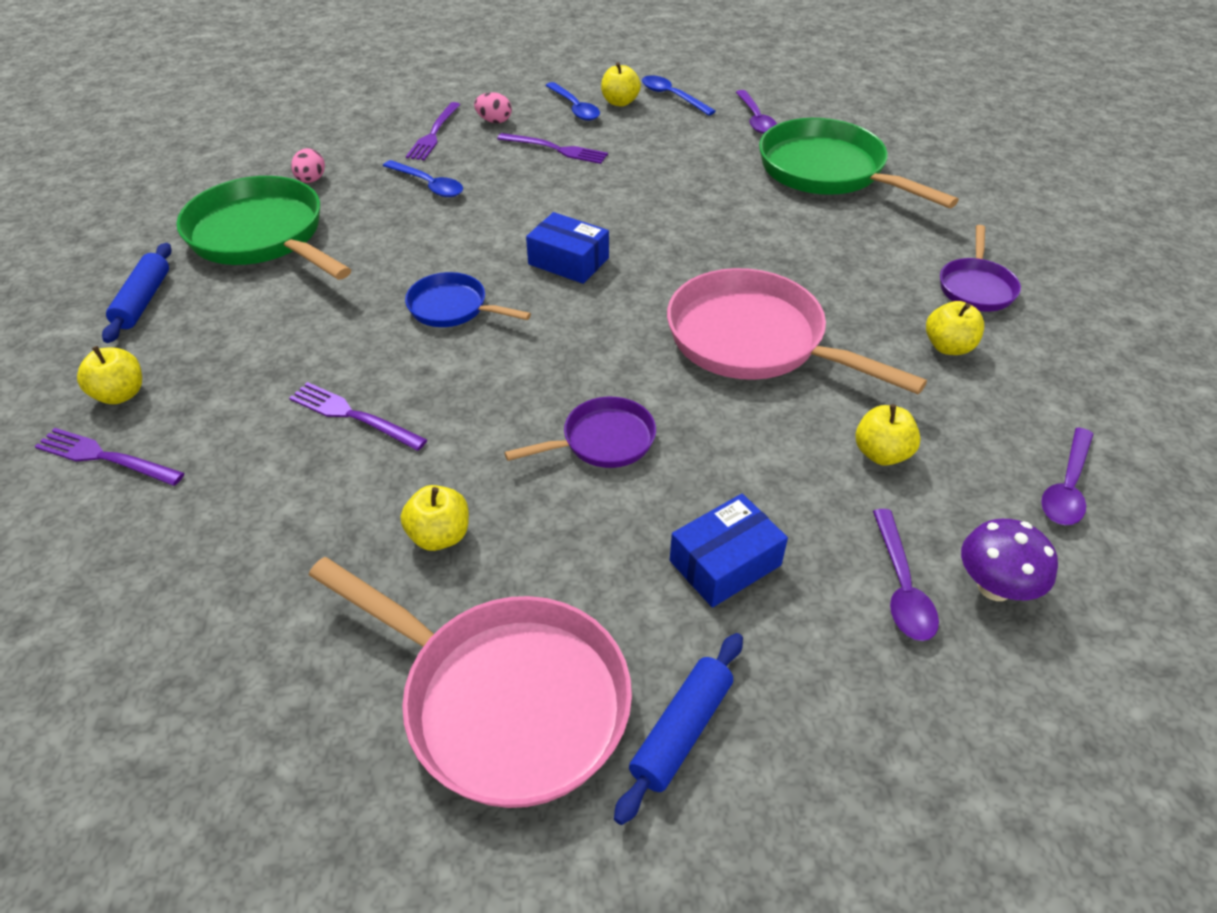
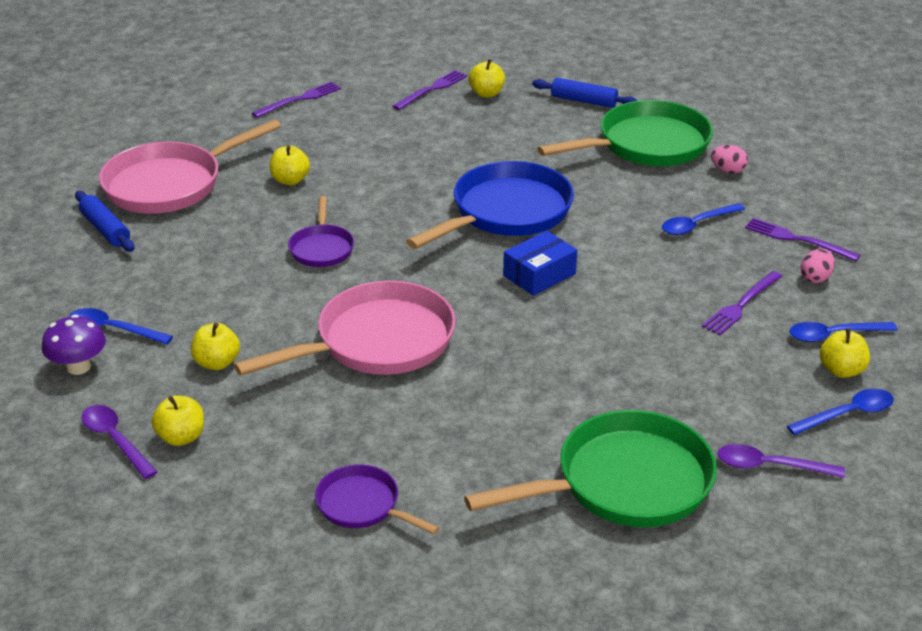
camera: 110 degrees right, 10 degrees down
(353, 416) = (413, 163): purple fork -> purple fork (299, 99)
(452, 308) = (506, 212): blue pan -> blue pan, size x1.90
(725, 563) = (188, 269): blue box -> none
(901, 586) = (113, 329): purple spoon -> blue spoon
(948, 347) = (297, 447): yellow apple -> yellow apple (181, 437)

